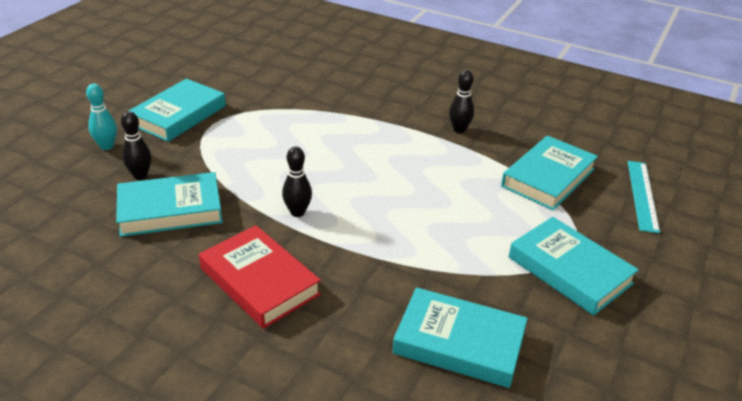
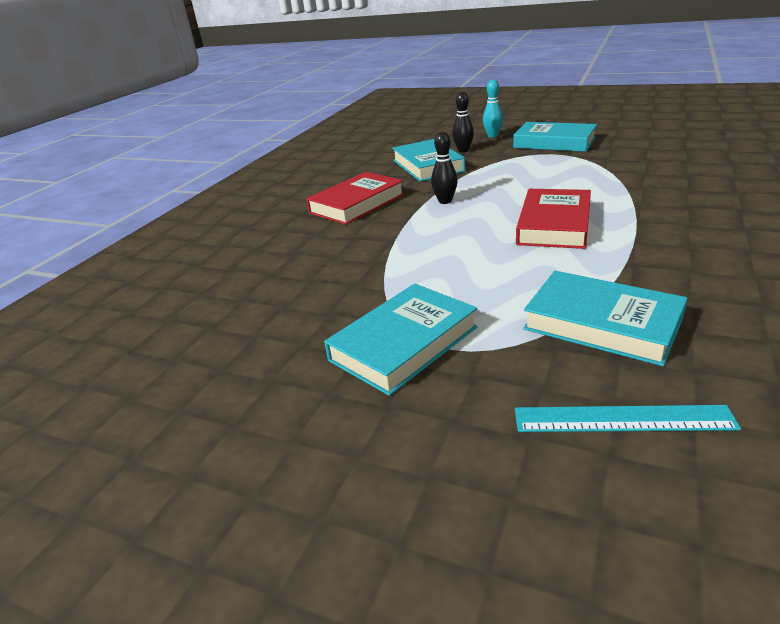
camera: 90 degrees right, 5 degrees down
(390, 161) = (554, 225): none -> red book
(459, 129) = (665, 253): black bowling pin -> none
(459, 342) = (291, 285): turquoise book -> none

